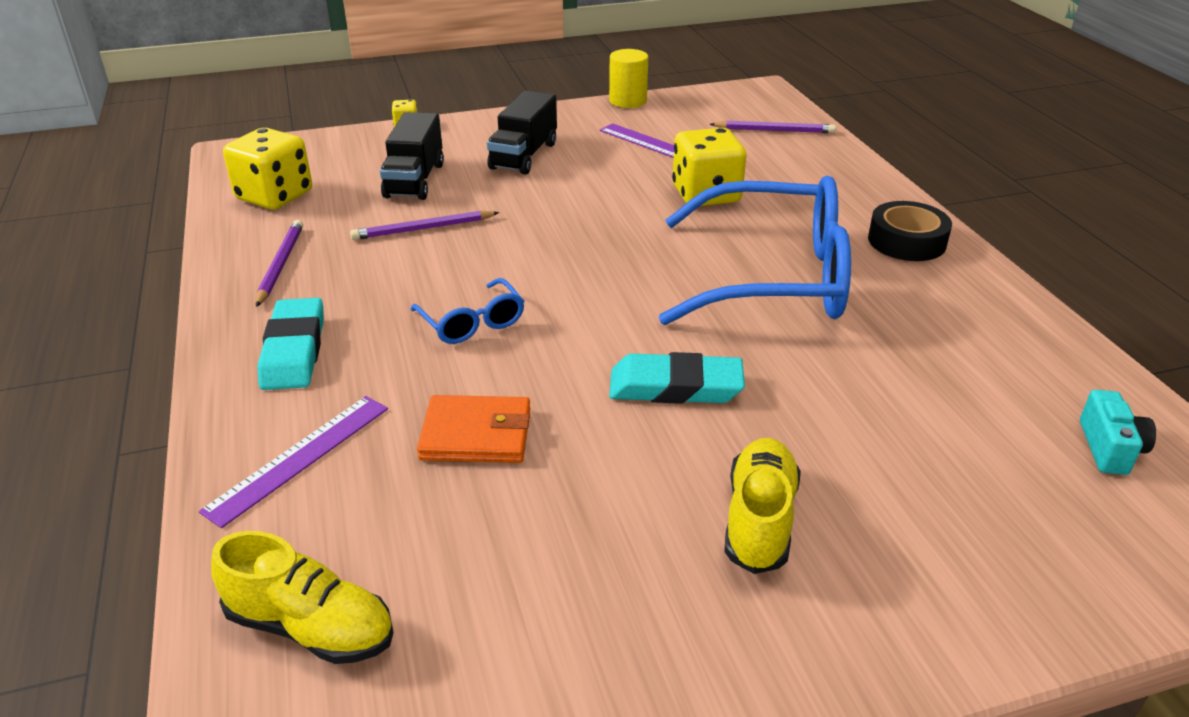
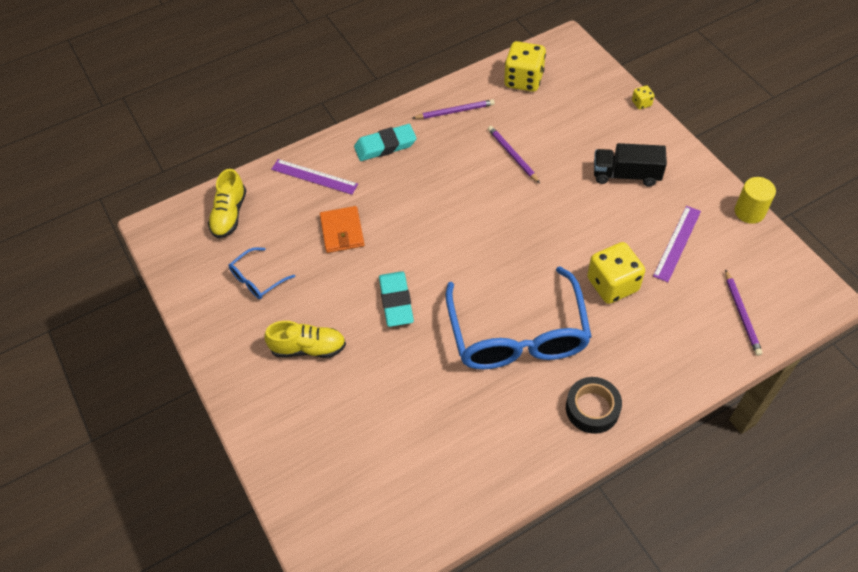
camera: 80 degrees right, 20 degrees up
(414, 180) = (568, 132): black truck -> none
(472, 323) = (427, 205): blue glasses -> blue glasses (257, 279)
(1109, 448) = (393, 507): turquoise camera -> none

